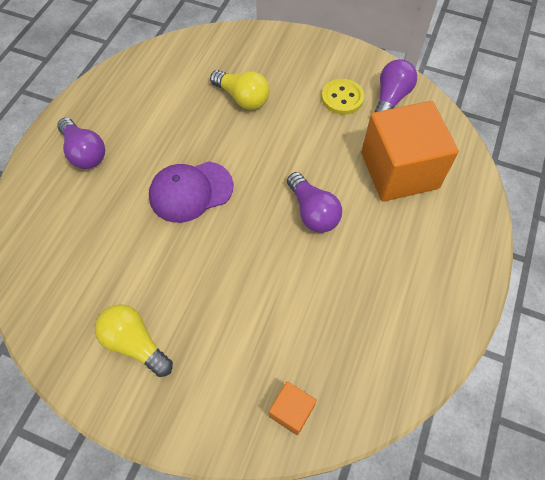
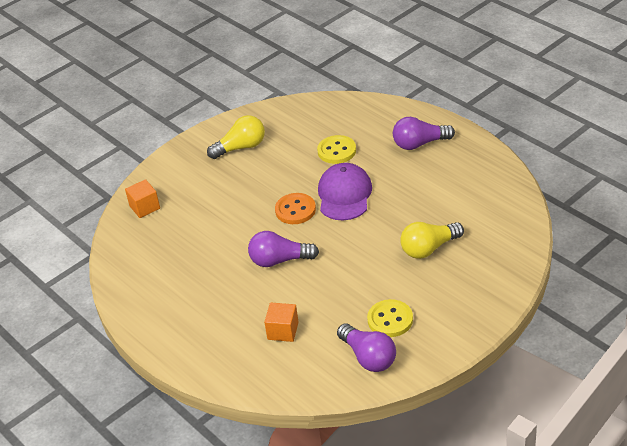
camera: 120 degrees right, 20 degrees down
(116, 227) = (336, 151): none -> yellow button
(231, 229) = (295, 210): none -> orange button
(399, 170) = (283, 331): orange cube -> orange cube, size x0.44

